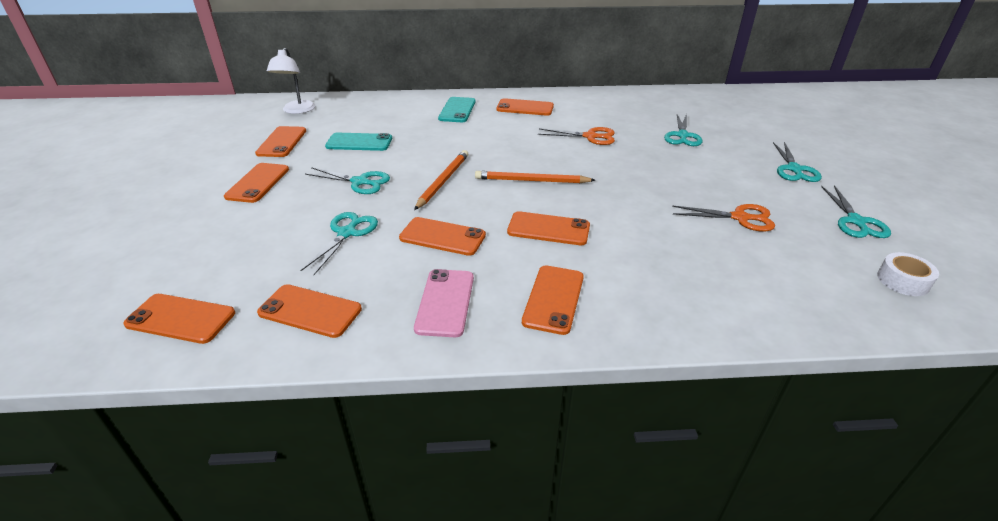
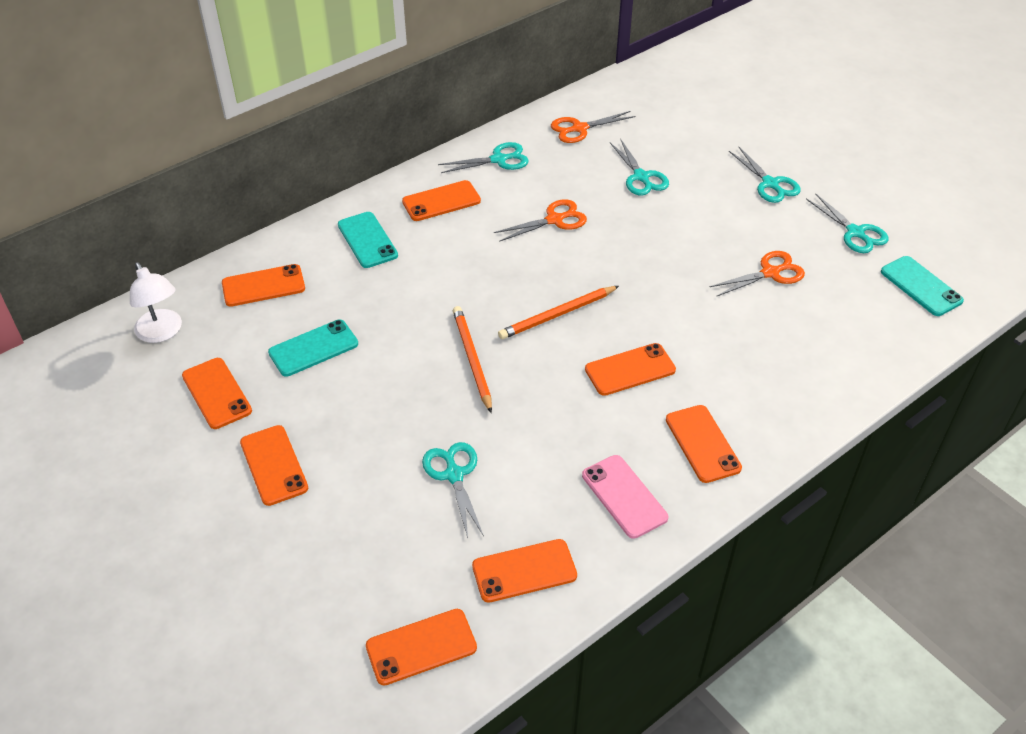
camera: 35 degrees left, 10 degrees up
(360, 182) = (386, 405): turquoise scissors -> turquoise scissors (498, 160)
(442, 237) = (547, 429): orange phone -> orange phone (263, 286)
(661, 103) = (579, 128): none -> orange scissors
(903, 281) = (921, 286): white tape -> turquoise phone

